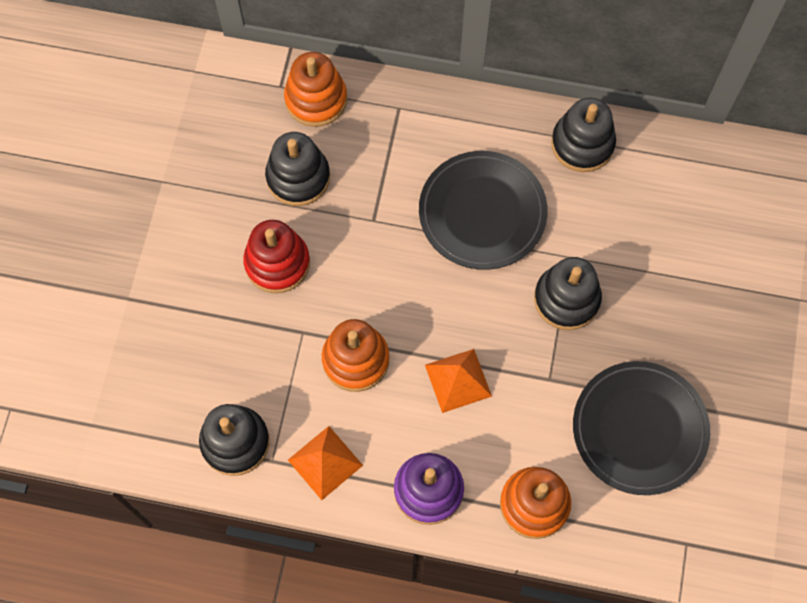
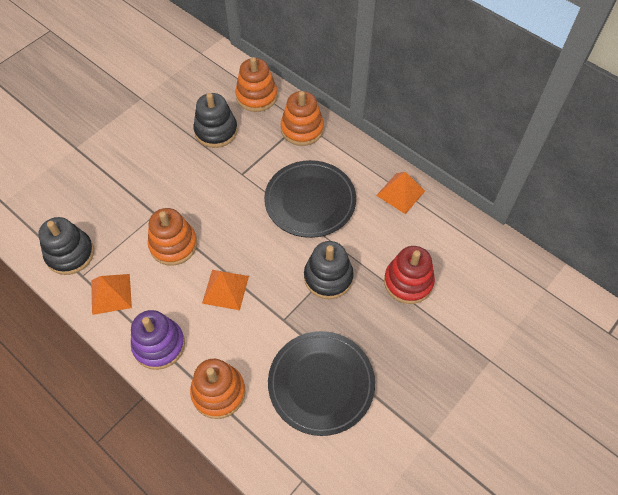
camera: 30 degrees right, 10 degrees down
(277, 263) = (170, 169): red stacking toy -> red stacking toy (408, 282)
(407, 118) = (302, 129): none -> orange stacking toy
(582, 144) = (400, 193): black stacking toy -> orange pyramid

